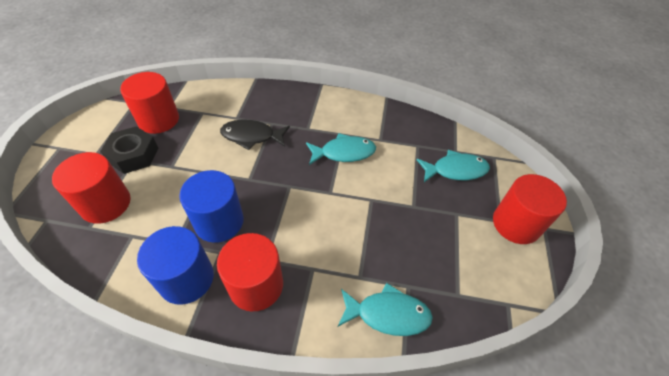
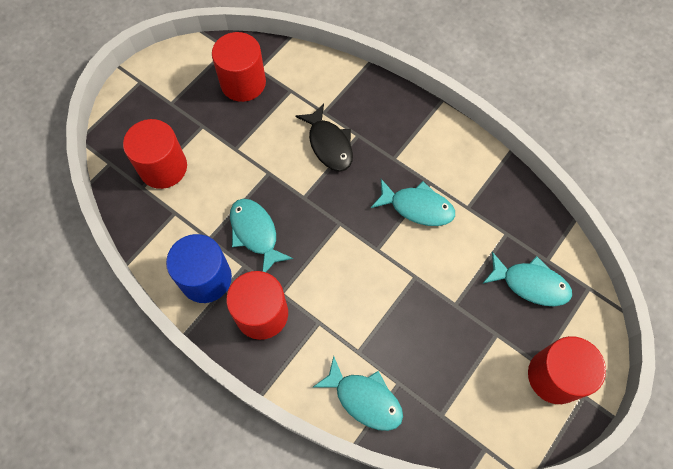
camera: 30 degrees right, 15 degrees up
(133, 155) = (204, 119): black nut -> none
(219, 221) = (255, 233): blue cylinder -> turquoise fish
(252, 136) = (329, 144): black fish -> black fish turned 150 degrees counterclockwise

